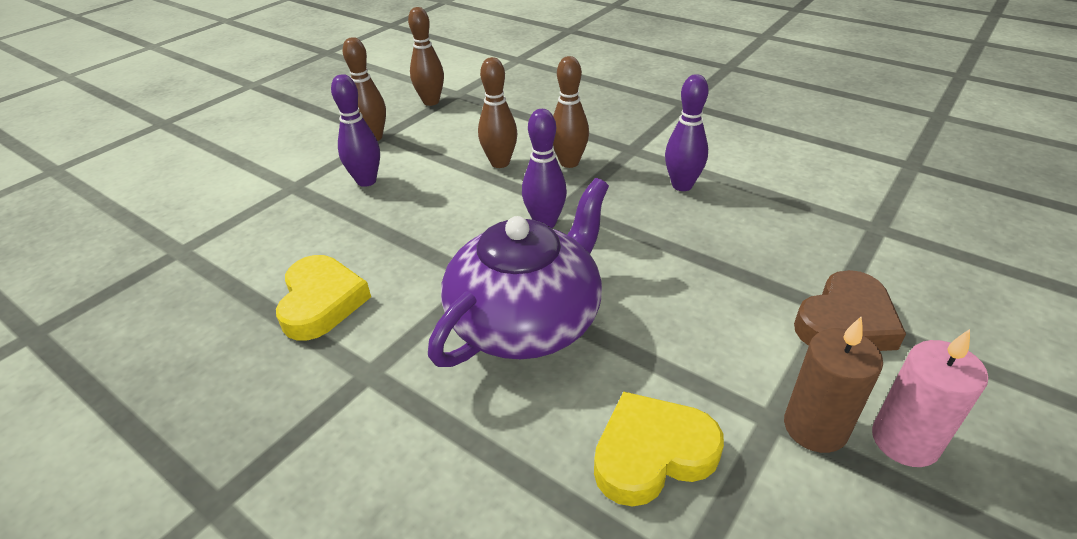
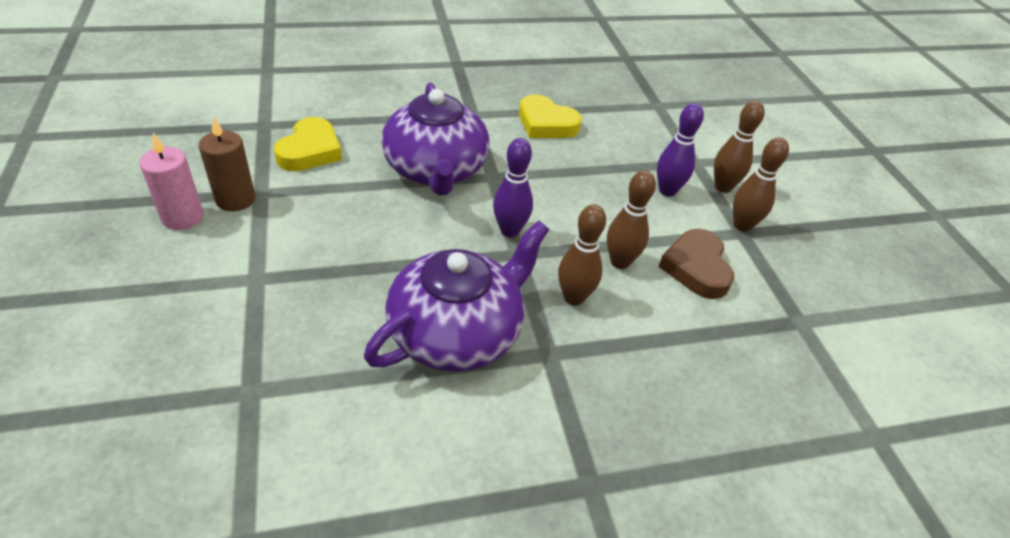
camera: 125 degrees right, 5 degrees up
(431, 102) = (793, 293): brown bowling pin -> brown bowling pin (723, 187)
(682, 185) = (457, 332): purple bowling pin -> purple teapot
(845, 322) = (243, 272): brown heart -> brown heart (696, 268)

